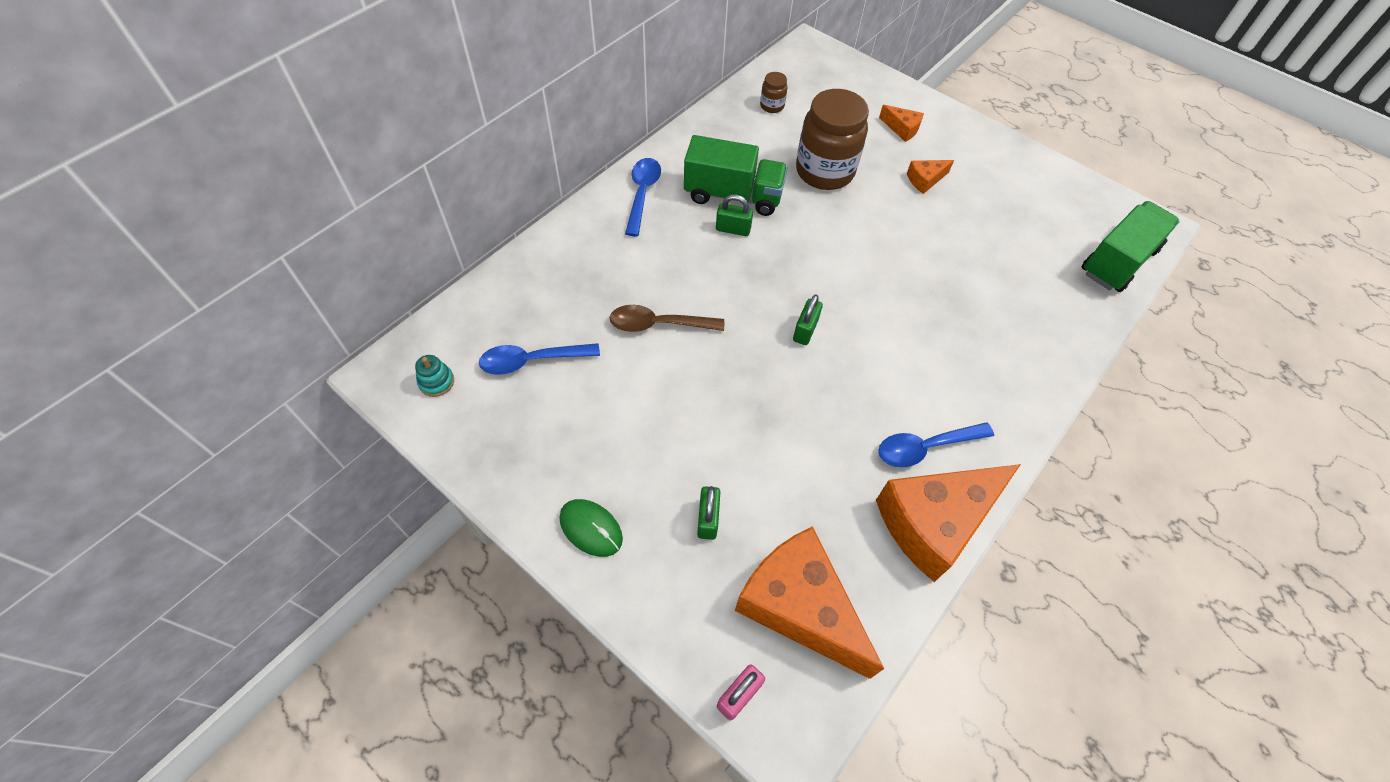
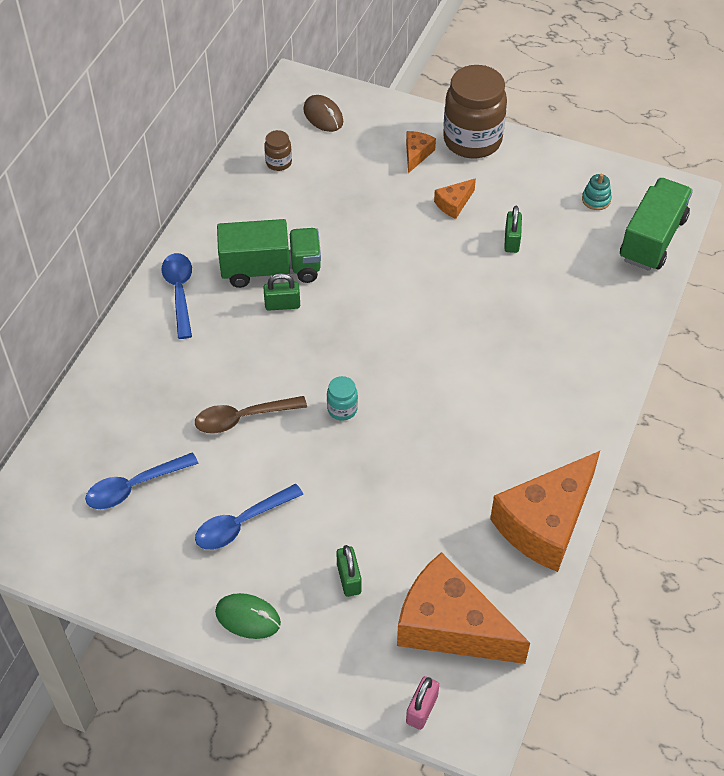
camera: 15 degrees left, 5 degrees down
(436, 382) = (50, 532): turquoise stacking toy -> turquoise stacking toy (596, 200)
(757, 342) = (342, 409): none -> turquoise jar
(805, 330) = (383, 385): green padlock -> green padlock (511, 241)
(824, 171) = (353, 220): brown jar -> brown jar (472, 140)
(825, 77) = (323, 116): none -> brown mouse
(902, 129) = (416, 154): orange cheese -> orange cheese turned 90 degrees counterclockwise
(925, 447) = (521, 461): blue spoon -> blue spoon (242, 523)

